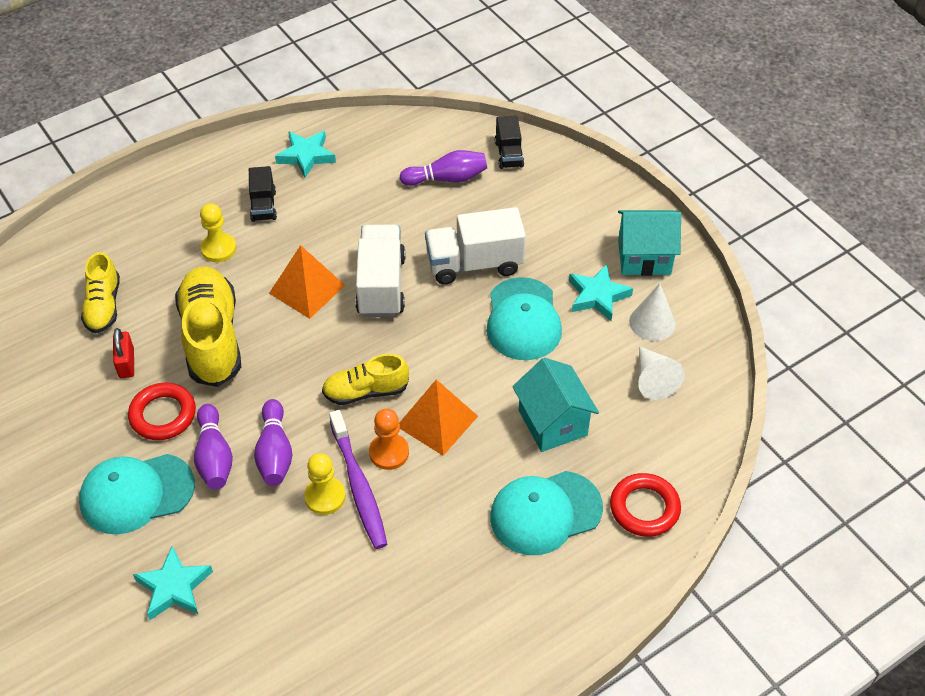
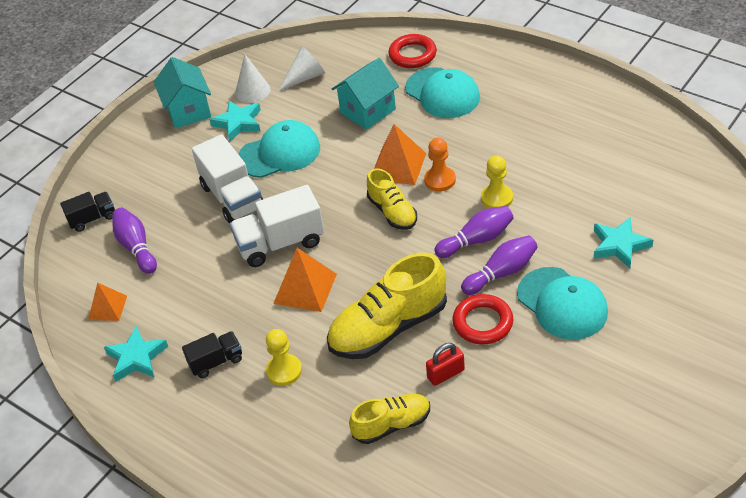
camera: 105 degrees left, 5 degrees down
(358, 486) = (477, 185): purple toothbrush -> none
(380, 147) = (107, 307): none -> orange pyramid

